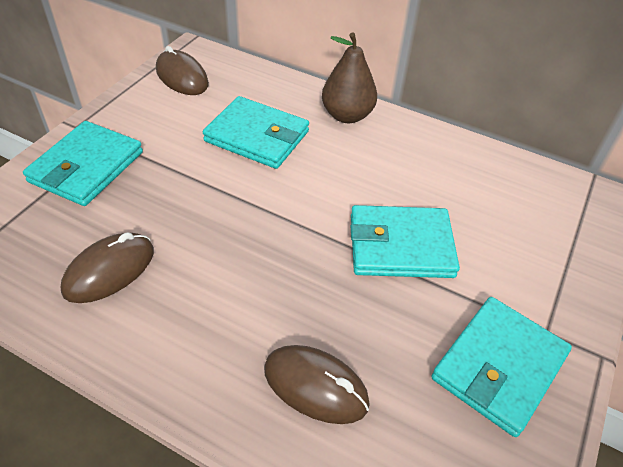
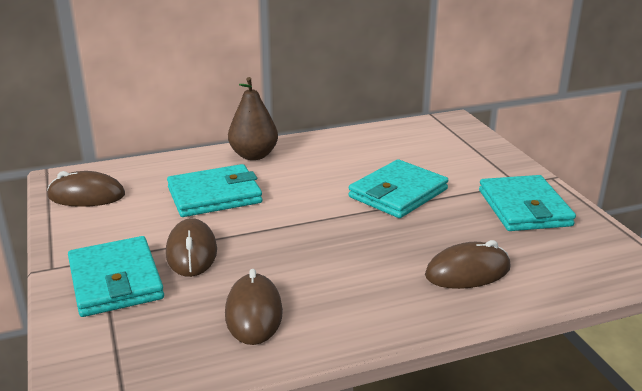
camera: 45 degrees left, 20 degrees down
(161, 179) = (192, 252): none -> brown mouse

